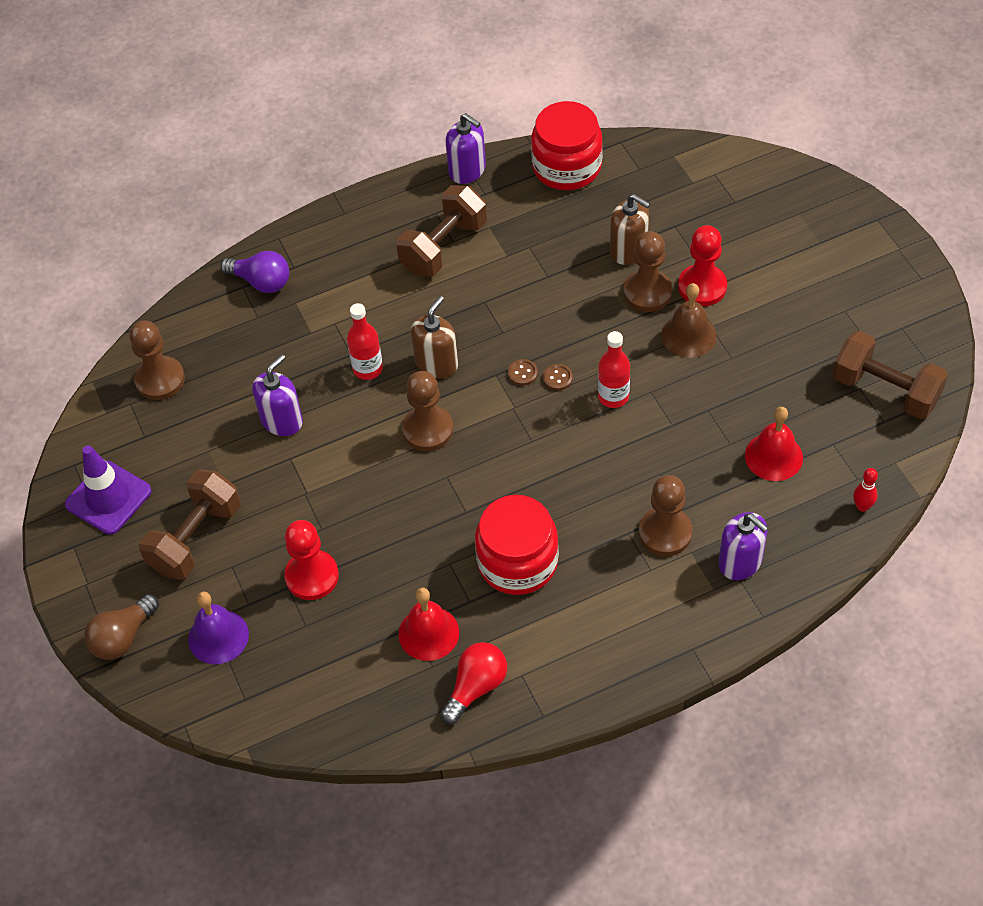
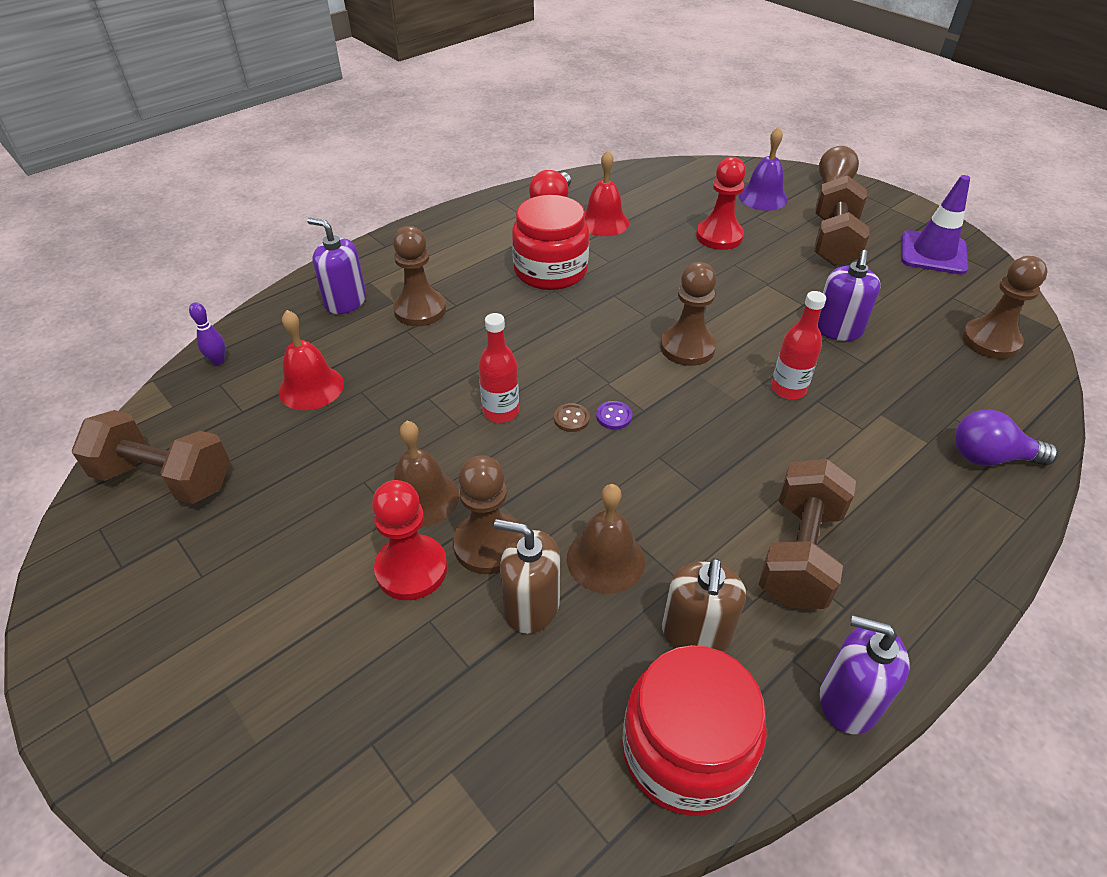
camera: 160 degrees right, 10 degrees down
(436, 364) = (716, 408): brown soap dispenser -> brown soap dispenser (696, 633)
(522, 373) = (614, 416): brown button -> purple button
(572, 268) = (605, 559): none -> brown bell
(862, 506) = (218, 361): red bowling pin -> purple bowling pin

